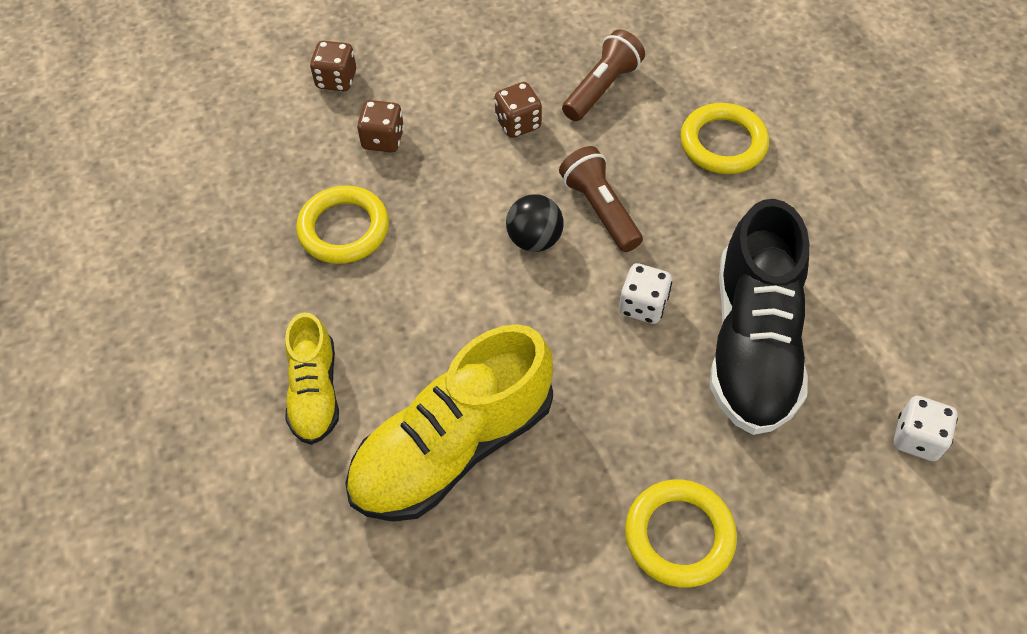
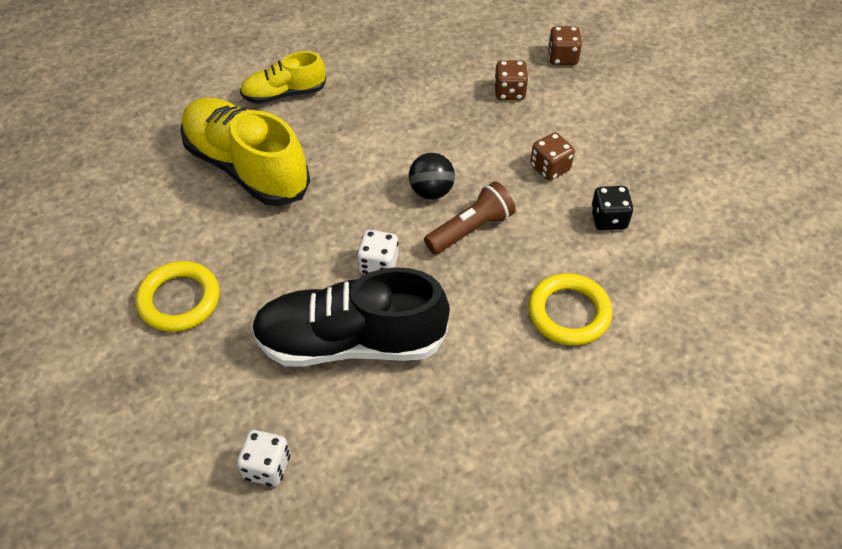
camera: 80 degrees right, 5 degrees down
(344, 229) = (420, 85): yellow ring -> none
(602, 88) = (608, 219): brown flashlight -> black dice

